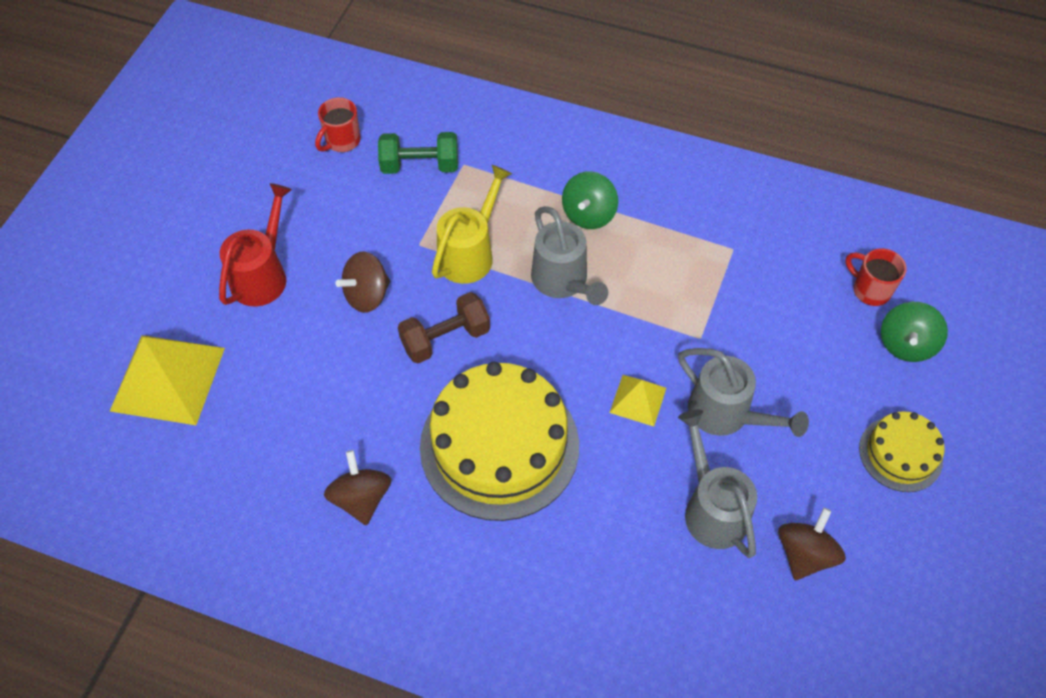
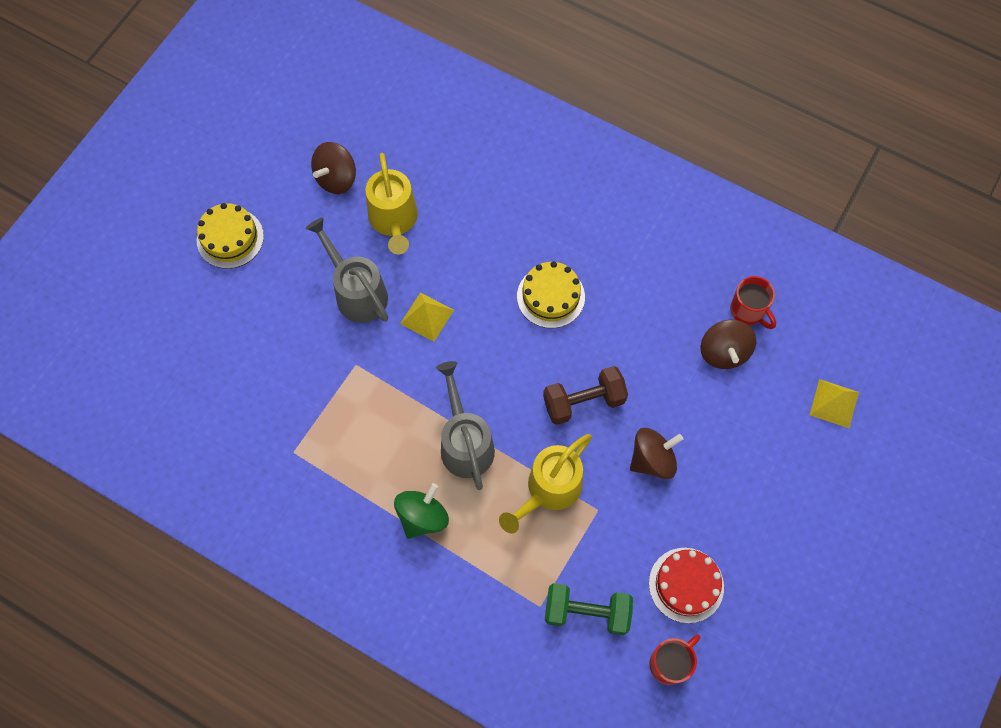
camera: 170 degrees left, 10 degrees up
(168, 378) = (834, 403): yellow pyramid -> yellow pyramid, size x0.51
(263, 274) = (752, 500): red watering can -> none
(329, 198) = (686, 585): none -> red cake
(361, 498) = (667, 272): brown spinning top -> brown spinning top (723, 352)
(499, 445) = (550, 296): yellow cake -> yellow cake, size x0.51
(711, 508) = (394, 221): grey watering can -> yellow watering can
(870, 290) = (185, 386): red mug -> red mug (748, 311)
(906, 344) = (179, 329): green spinning top -> none

